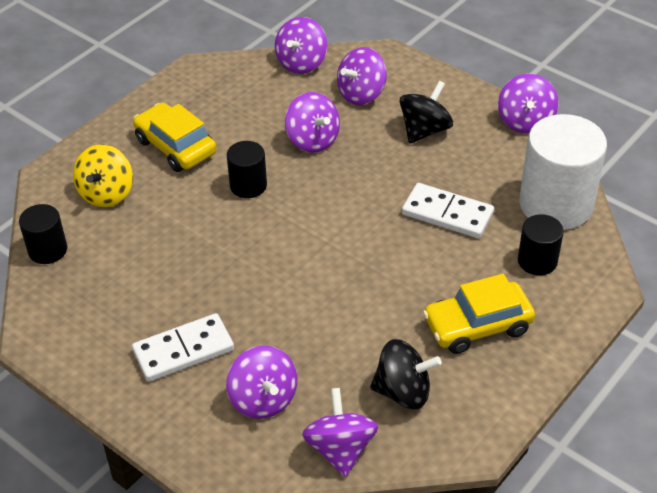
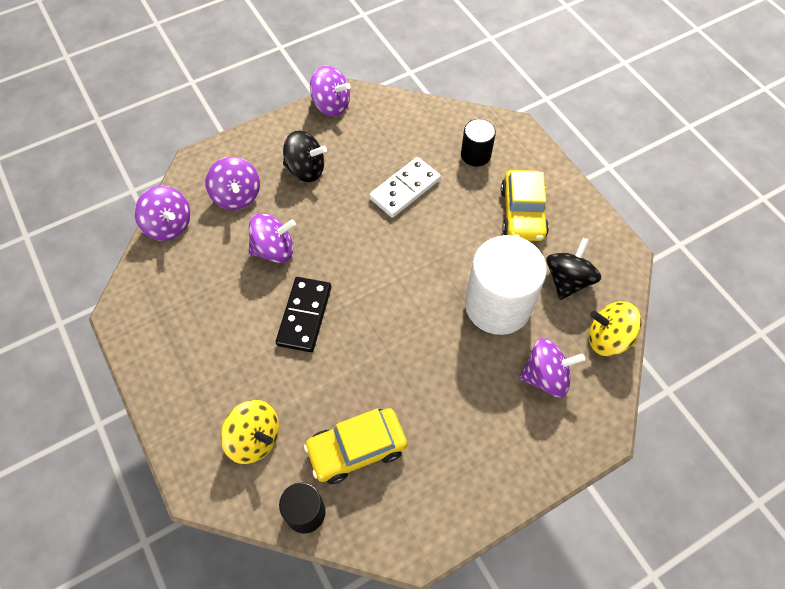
camera: 70 degrees left, 15 degrees up
(175, 147) = (222, 360): yellow car -> yellow car (357, 449)
(183, 350) = (475, 422): white domino -> none
(248, 185) = (304, 316): black cylinder -> black domino
(340, 449) = (608, 338): purple spinning top -> yellow spinning top
(424, 130) = (306, 169): black spinning top -> black spinning top turned 135 degrees clockwise
(556, 204) = (426, 122): white cylinder -> white cylinder (497, 305)

